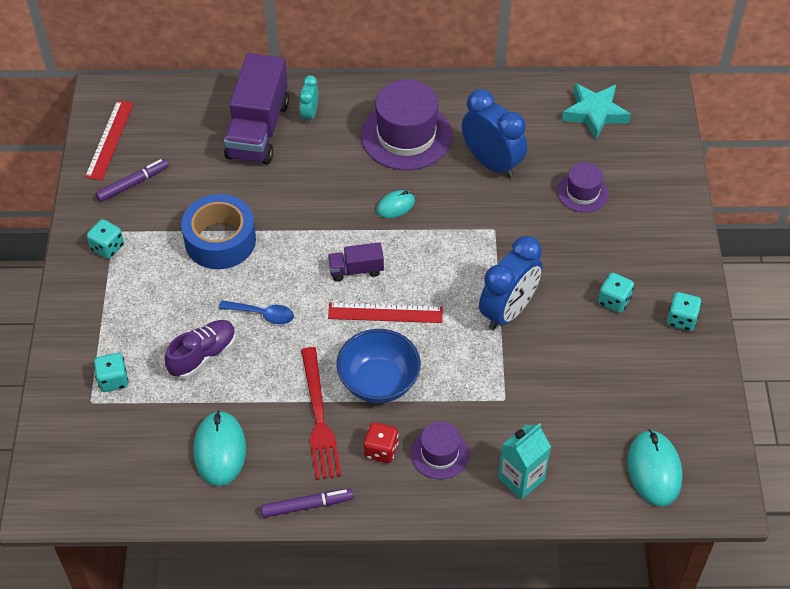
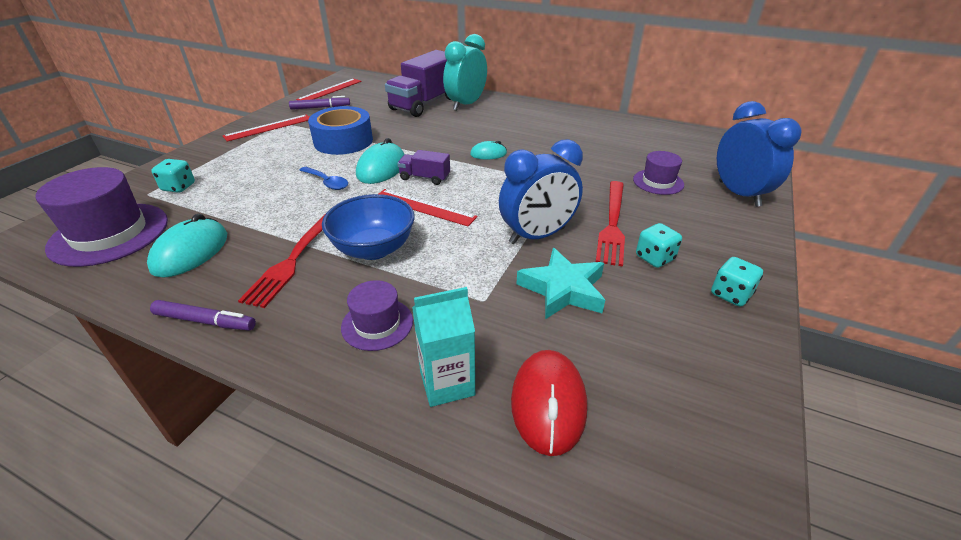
camera: 25 degrees right, 15 degrees down
(107, 247) = (268, 127): turquoise dice -> red ruler
(203, 355) = (256, 192): purple shoe -> none
(309, 114) = (466, 104): turquoise clock -> turquoise clock, size x1.94
(381, 450) = (323, 300): red dice -> none
(406, 135) = (526, 125): purple hat -> purple hat (109, 234)
(492, 163) = (585, 150): blue clock -> blue clock (739, 194)
(564, 270) = (612, 224): none -> red fork
(593, 465) = (548, 403): none -> red mouse
(594, 113) = (691, 145): turquoise star -> turquoise star (563, 289)
(654, 470) = (632, 442): turquoise mouse -> turquoise mouse (381, 168)

